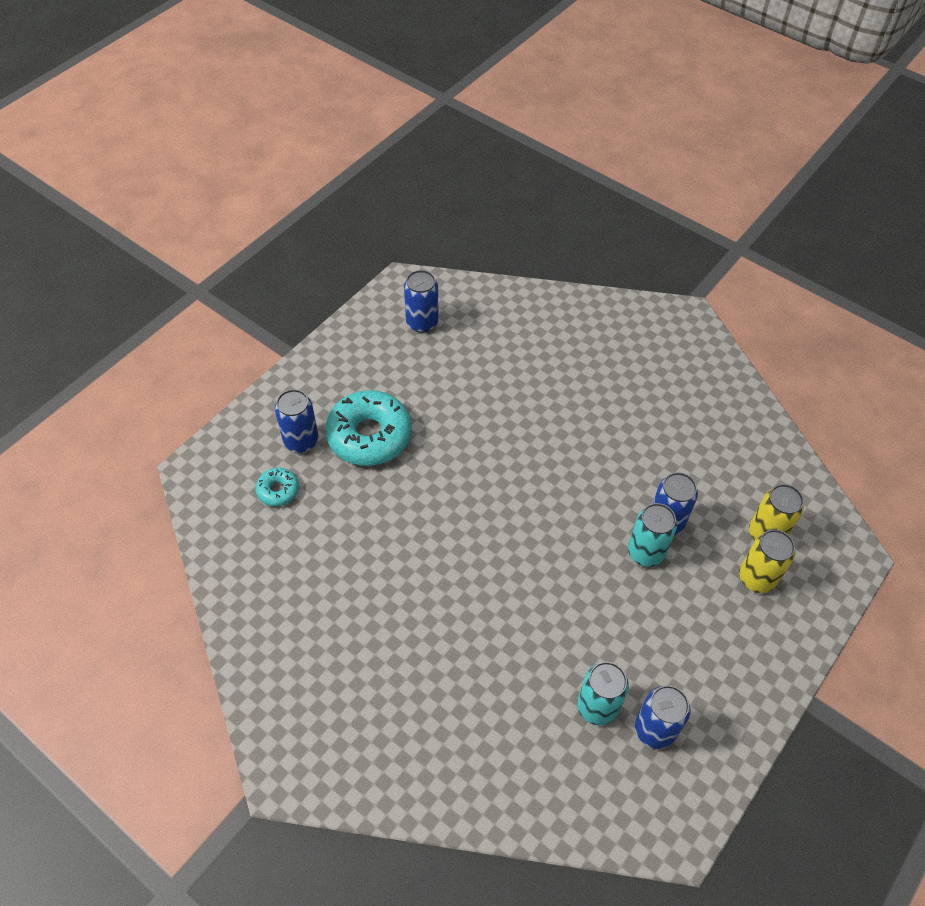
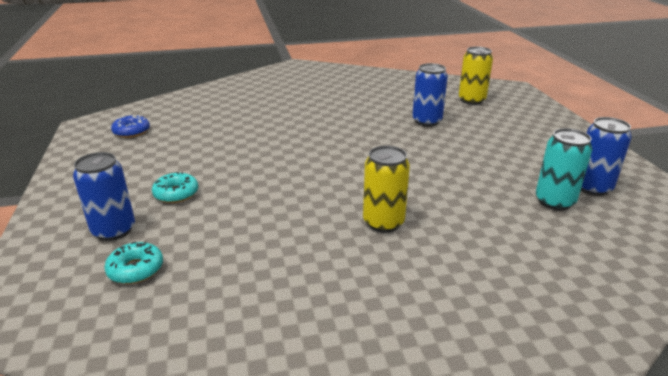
camera: 50 degrees left, 25 degrees down
(369, 435) = (176, 194): turquoise donut -> turquoise donut, size x0.48
(422, 322) = (131, 131): blue can -> blue donut
(645, 552) = (441, 135): turquoise can -> none
(756, 578) = (500, 113): yellow can -> yellow can (383, 222)

